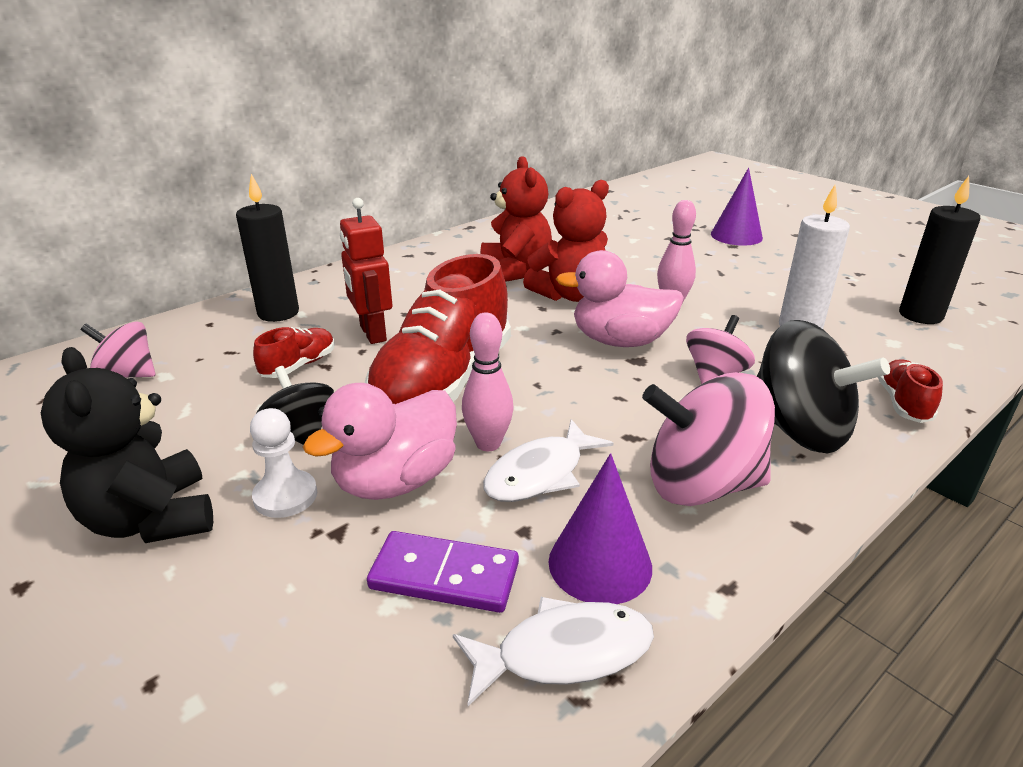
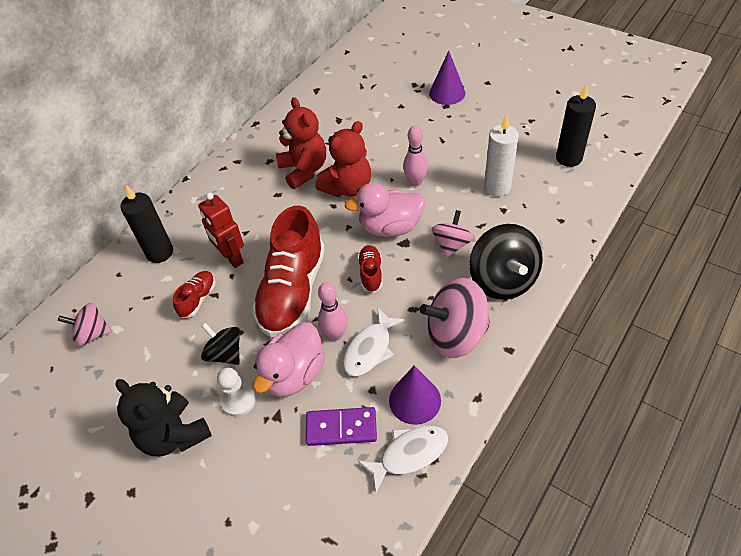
camera: 10 degrees left, 20 degrees up
(798, 430) = (502, 280): black spinning top -> black spinning top turned 45 degrees clockwise
(903, 404) = (558, 244): red shoe -> red shoe (371, 273)

